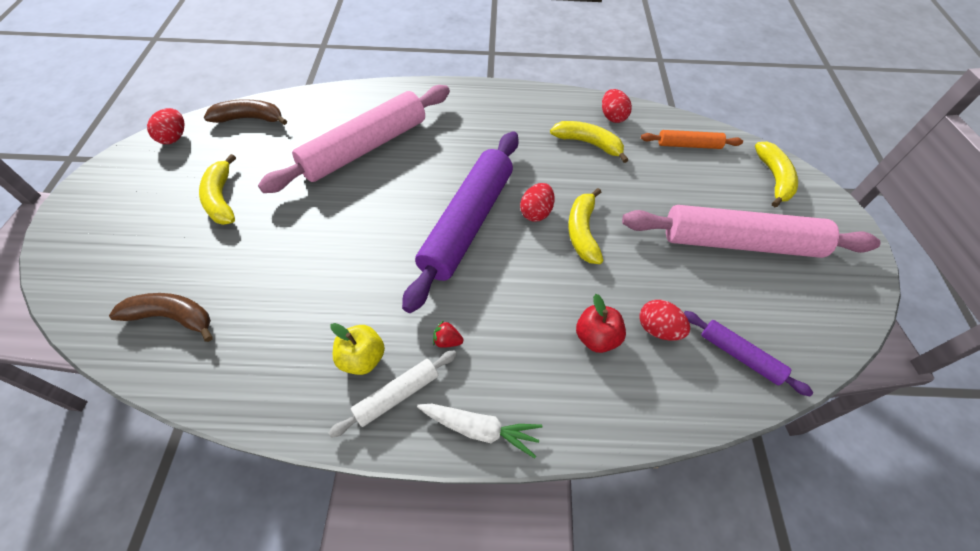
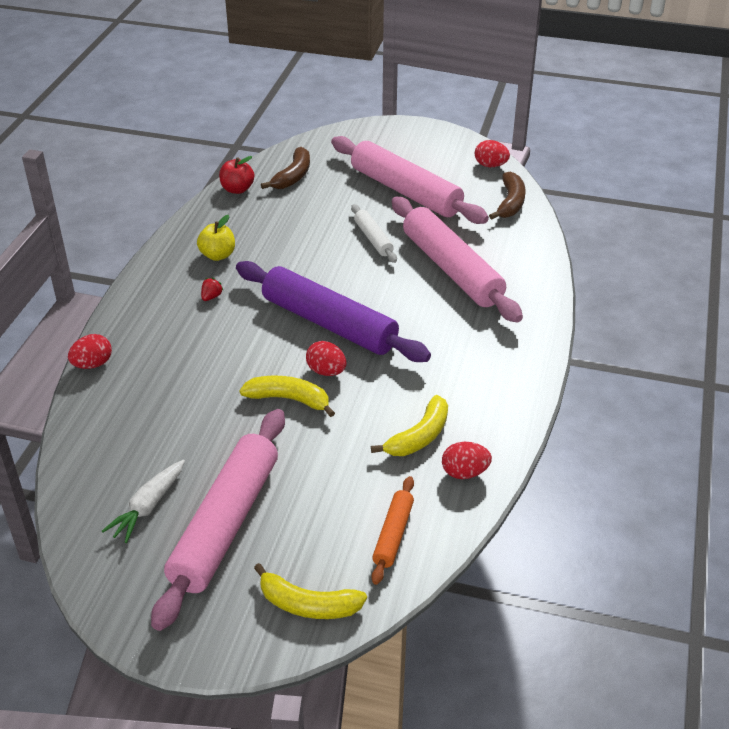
camera: 105 degrees right, 15 degrees down
(221, 198) = (405, 191): yellow banana -> pink rolling pin
(397, 395) = (180, 269): white rolling pin -> white rolling pin (373, 239)
(480, 429) = (133, 304): white carrot -> white carrot (148, 507)
(596, 337) = (172, 380): red apple -> red apple (237, 189)
(658, 329) = (159, 422): red egg -> red egg (92, 364)
(739, 355) = (106, 470): purple rolling pin -> none

